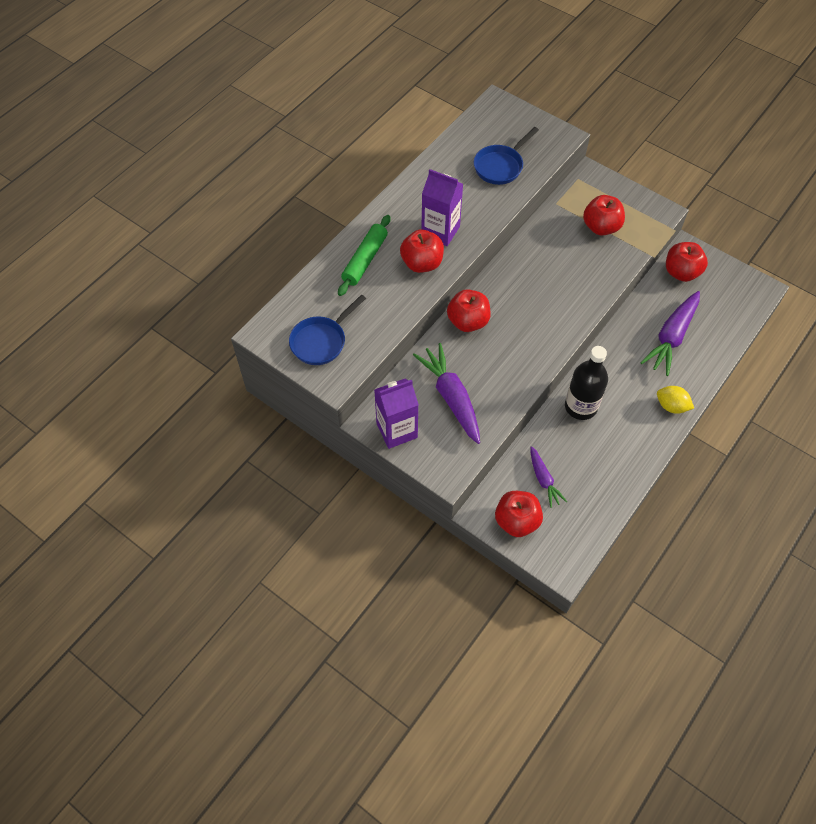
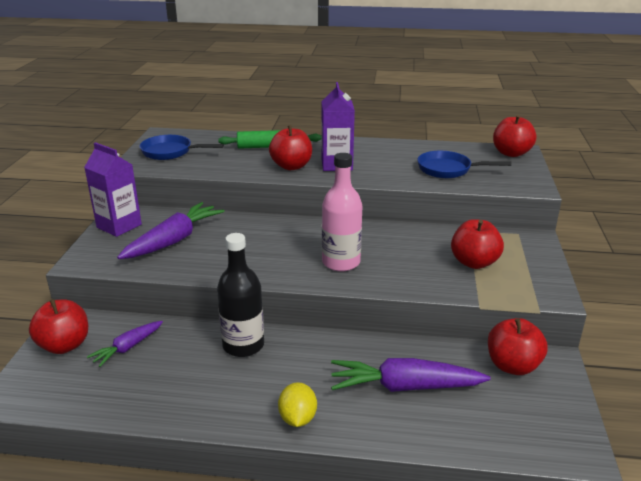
camera: 60 degrees right, 30 degrees down
(468, 321) = (270, 225): red apple -> red apple (511, 153)
(554, 302) = (341, 262): none -> pink bottle

